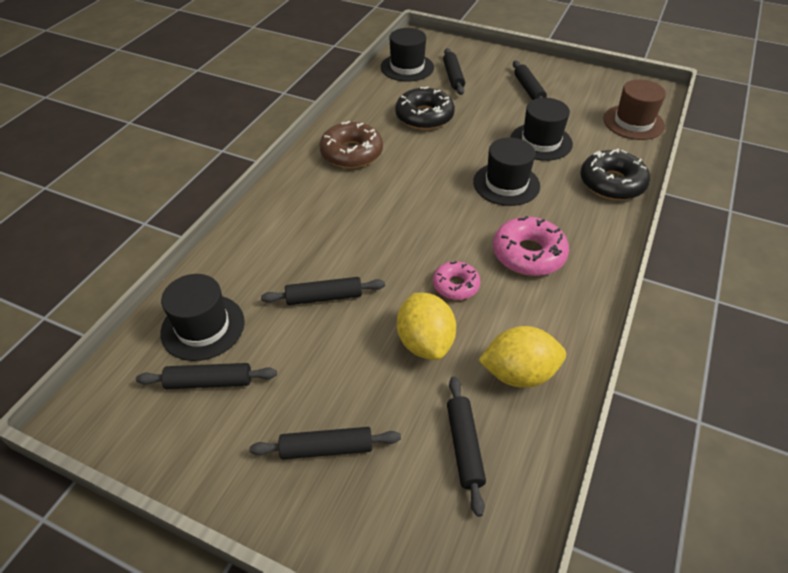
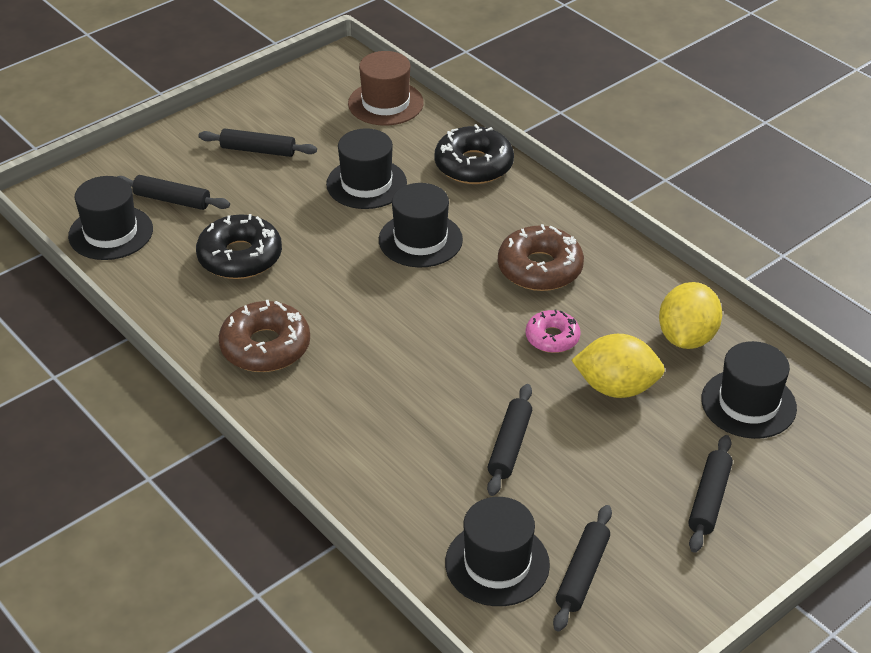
camera: 65 degrees left, 5 degrees down
(464, 446) = (748, 404): black rolling pin -> black hat
(528, 254) = (540, 268): pink donut -> brown donut

